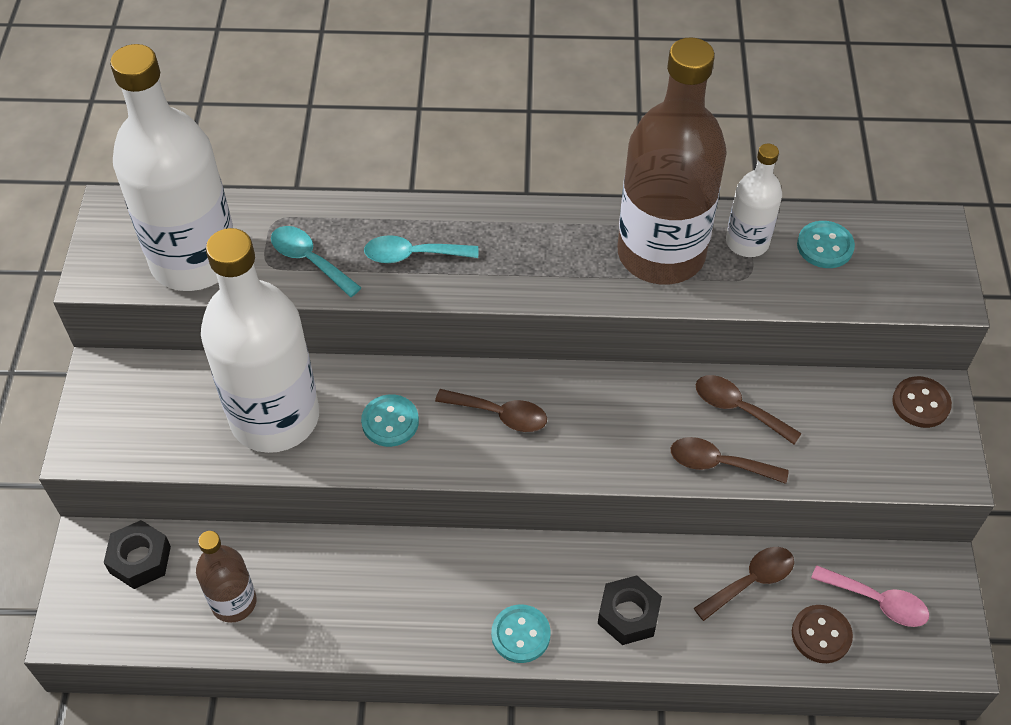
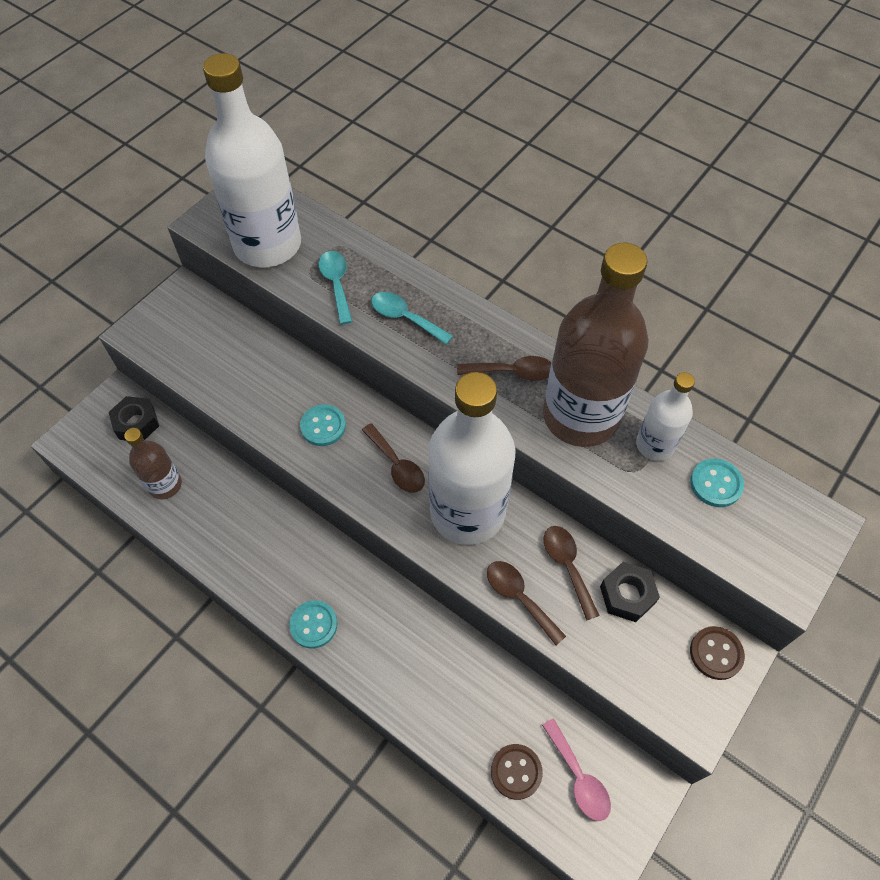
camera: 35 degrees right, 5 degrees up
(275, 417) = (257, 380): white bottle -> white bottle (467, 512)
(628, 615) = (393, 661): black nut -> black nut (627, 595)
(751, 581) = (497, 697): brown spoon -> brown spoon (512, 372)

